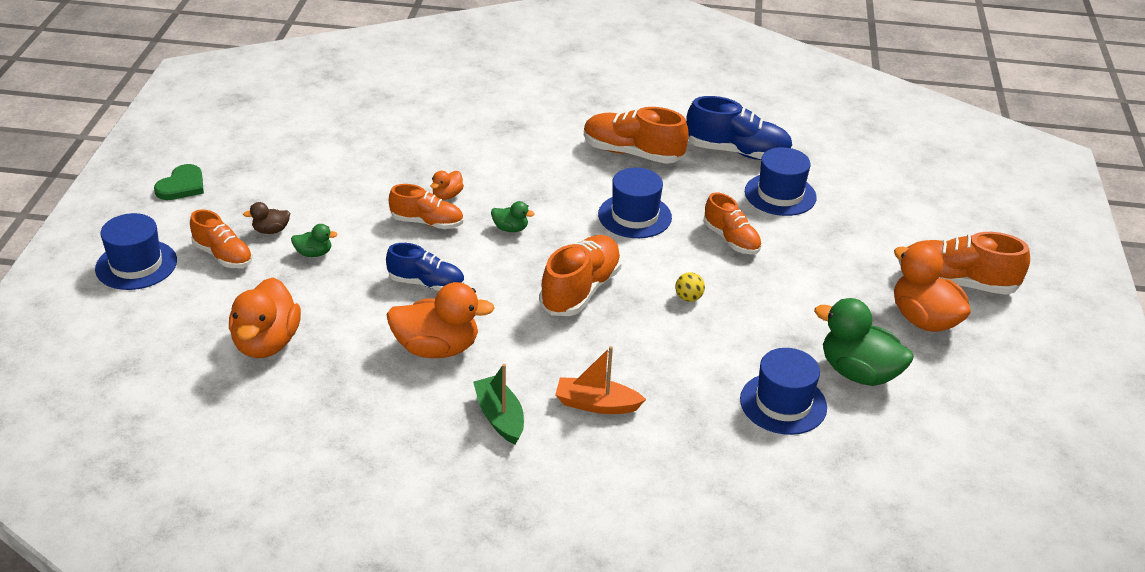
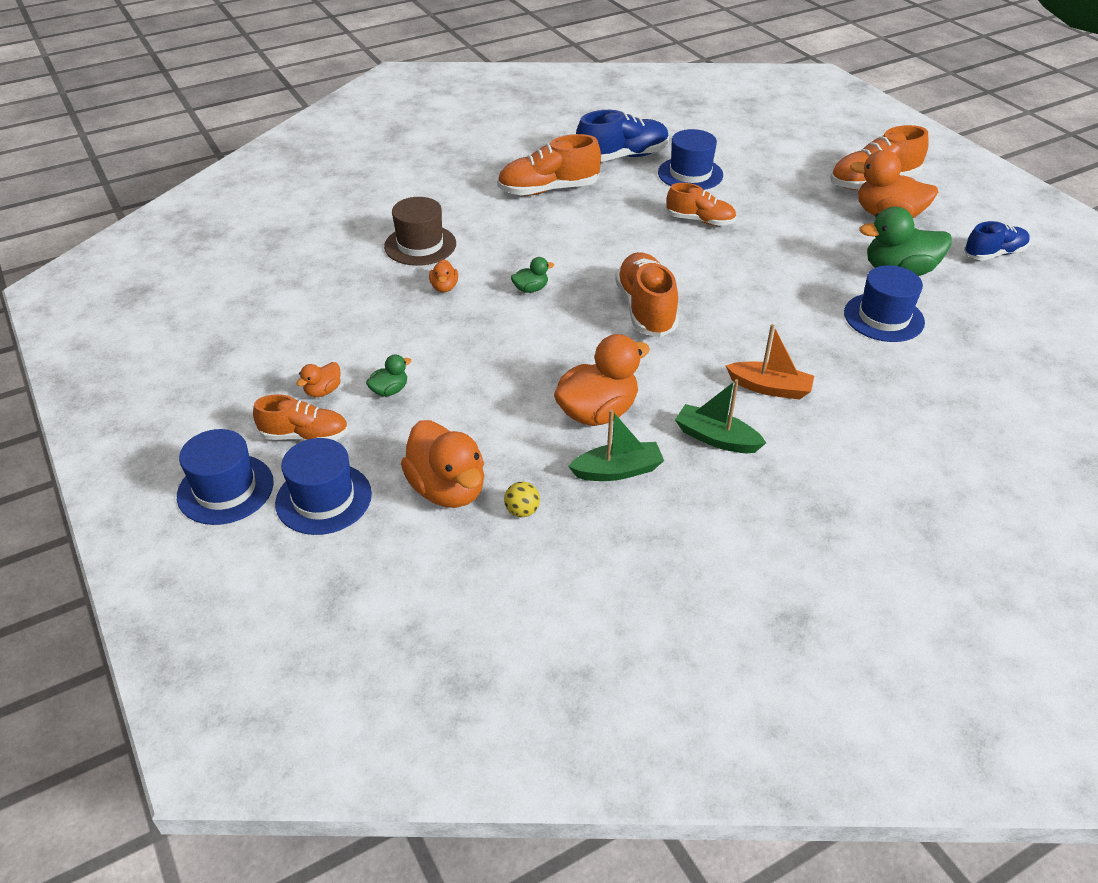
camera: 35 degrees left, 5 degrees up
(182, 186) = (179, 394): green heart -> none
(271, 230) = (323, 391): brown duck -> orange duck
(395, 397) = (617, 470): none -> green boat
(426, 283) = (520, 365): blue shoe -> blue shoe (993, 254)
(427, 222) = (456, 317): orange shoe -> none
(471, 153) = (420, 245): none -> brown hat
(596, 404) = (769, 388): orange boat -> orange boat turned 135 degrees counterclockwise
(635, 216) = (611, 235): blue hat -> blue hat (323, 498)
(688, 298) = (727, 276): yellow ball -> yellow ball (522, 511)

